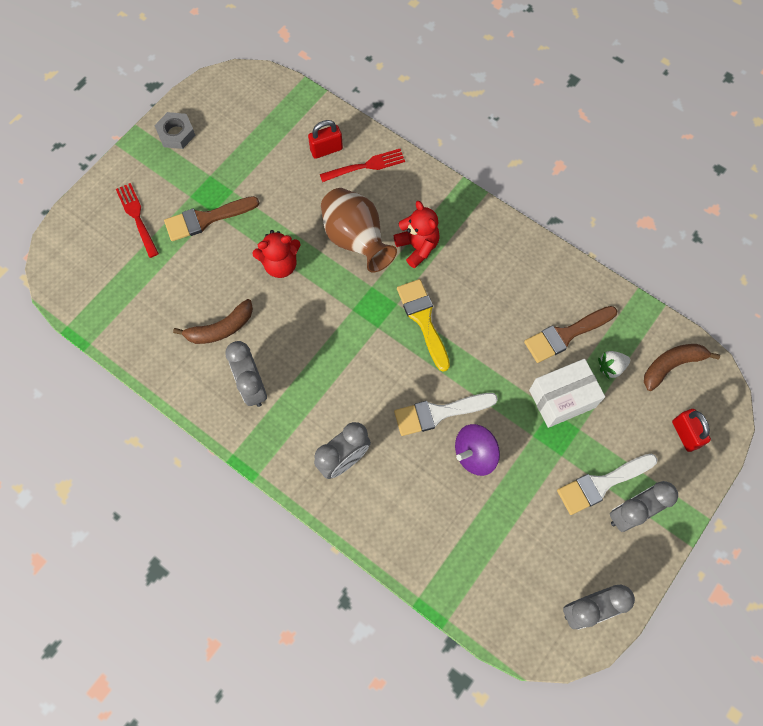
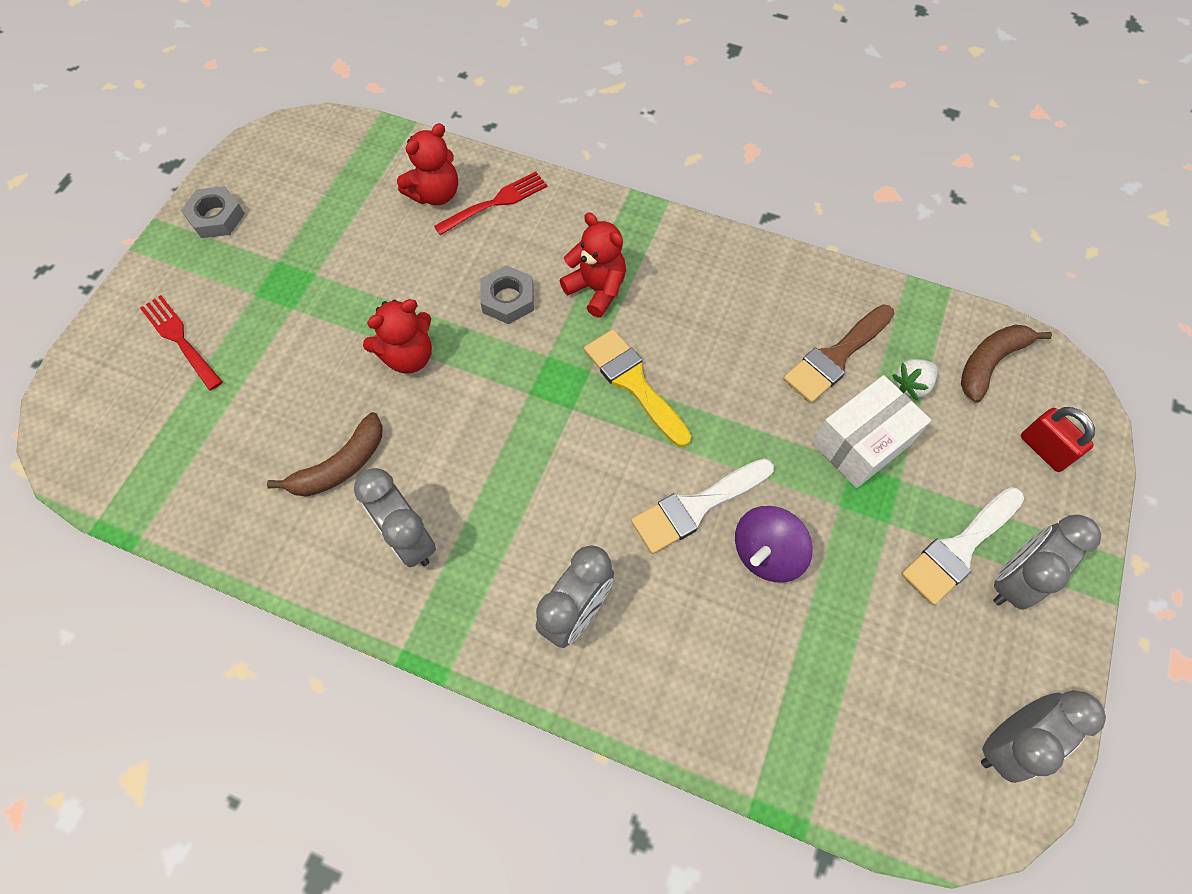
camera: 15 degrees left, 5 degrees down
(206, 219) = (284, 319): brown brush -> none
(326, 150) = (435, 194): red padlock -> red teddy bear
(356, 240) = (508, 299): brown vase -> grey nut

